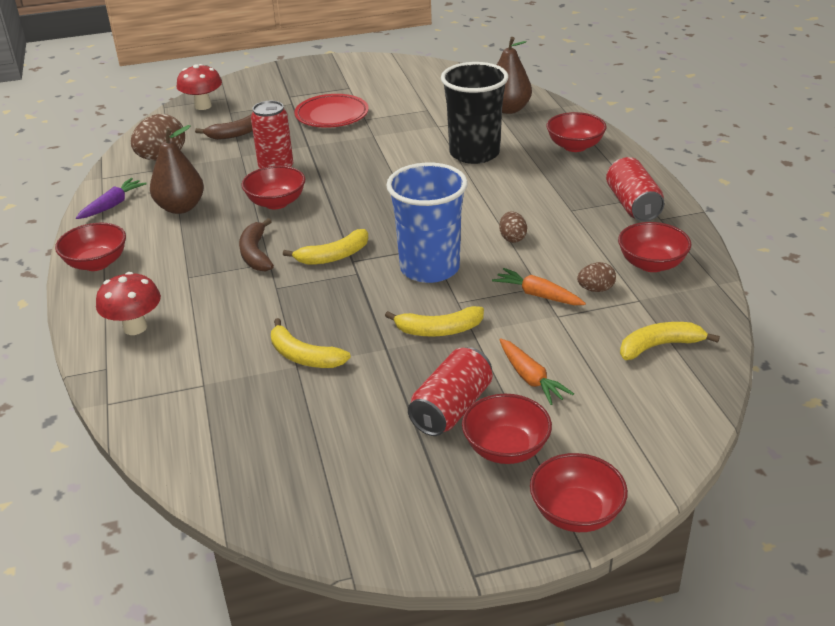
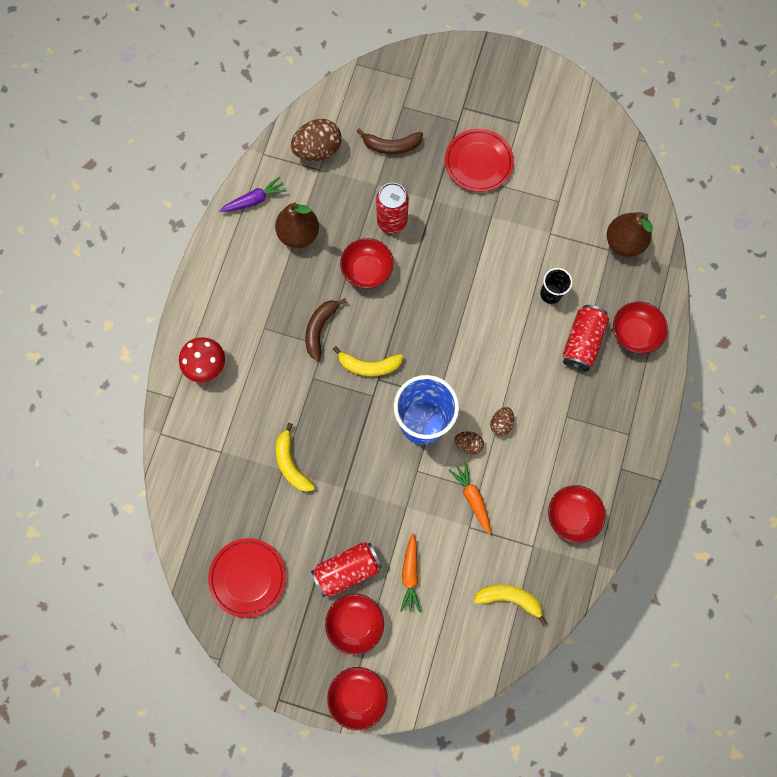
camera: 30 degrees right, 40 degrees up
(96, 263) = (214, 273): red bowl -> none
(203, 106) = (387, 82): red mushroom -> none
(326, 475) = (248, 577): none -> red plate
(439, 330) = (387, 492): yellow banana -> none
(474, 153) = (550, 293): black cup -> black cup, size x0.48
(595, 289) = (514, 517): brown egg -> brown egg (468, 444)
(633, 205) = (615, 439): red can -> red can (582, 342)

